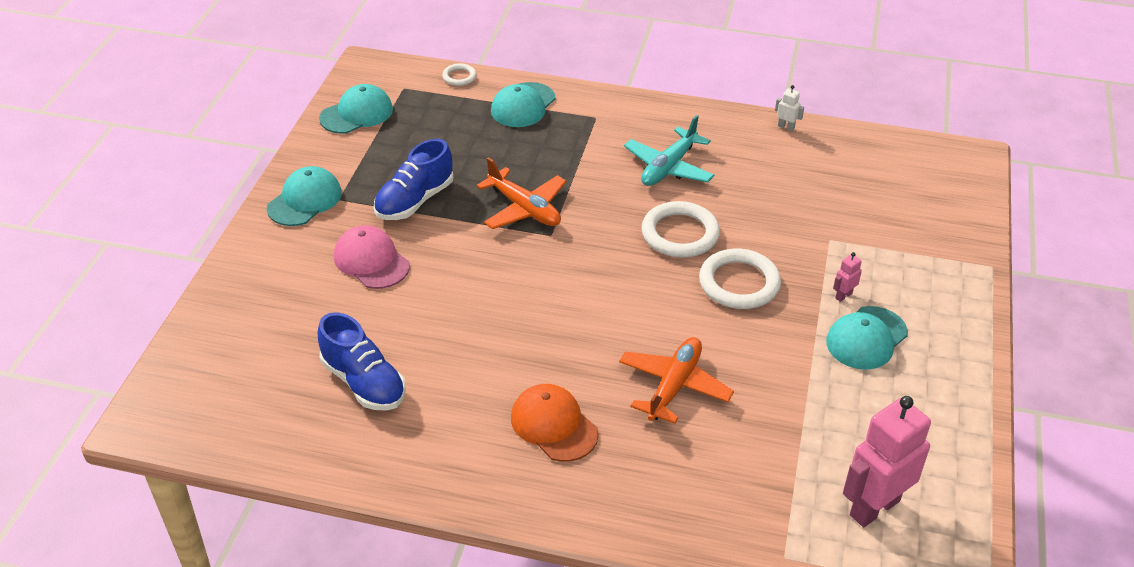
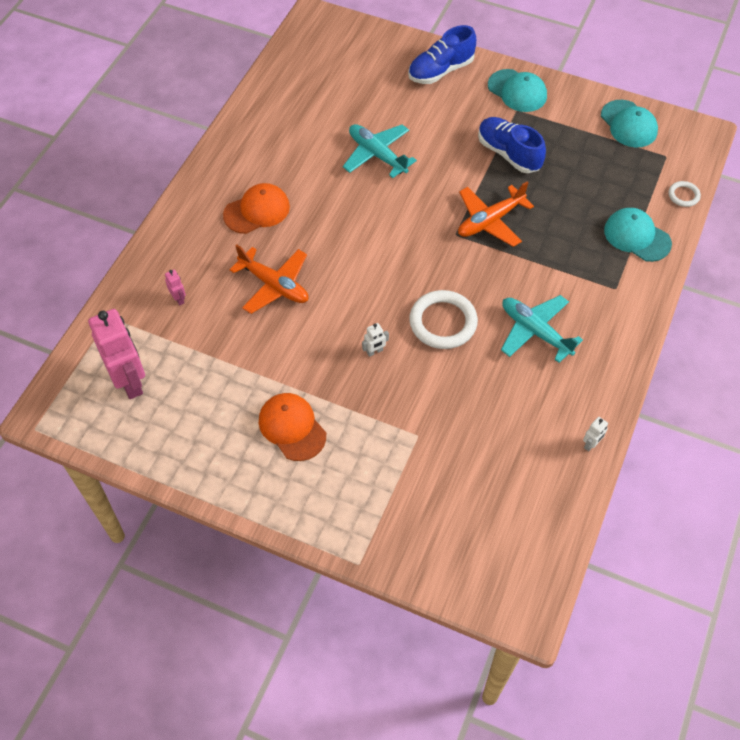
camera: 100 degrees right, 15 degrees up
(363, 382) = (321, 116): blue shoe -> blue shoe (440, 71)
(371, 261) = (442, 125): pink cap -> none
(431, 316) = (377, 155): none -> turquoise plane
(739, 283) = (374, 351): white ring -> white robot
(843, 295) = (345, 425): pink robot -> pink robot (179, 299)
(866, 338) = (292, 427): turquoise cap -> orange cap

